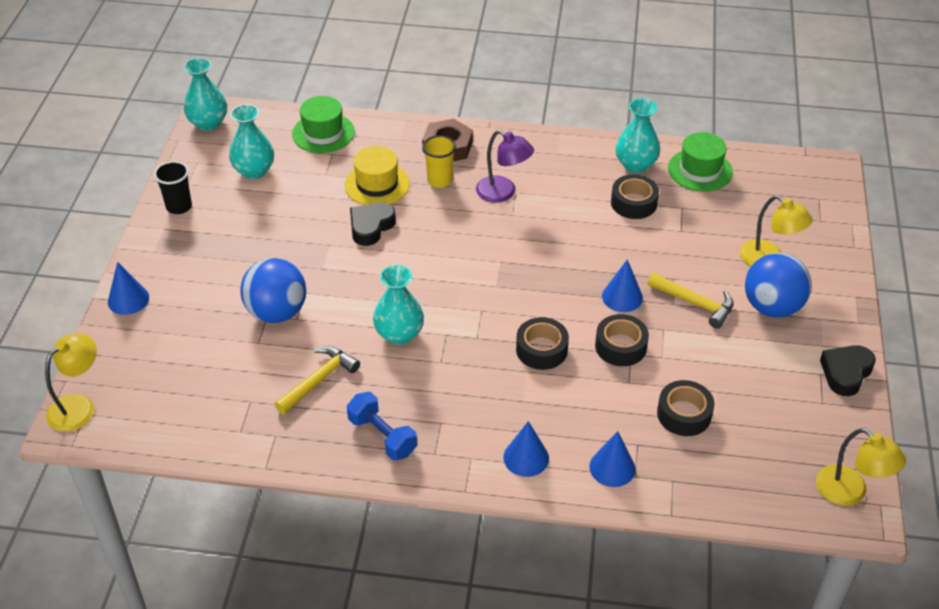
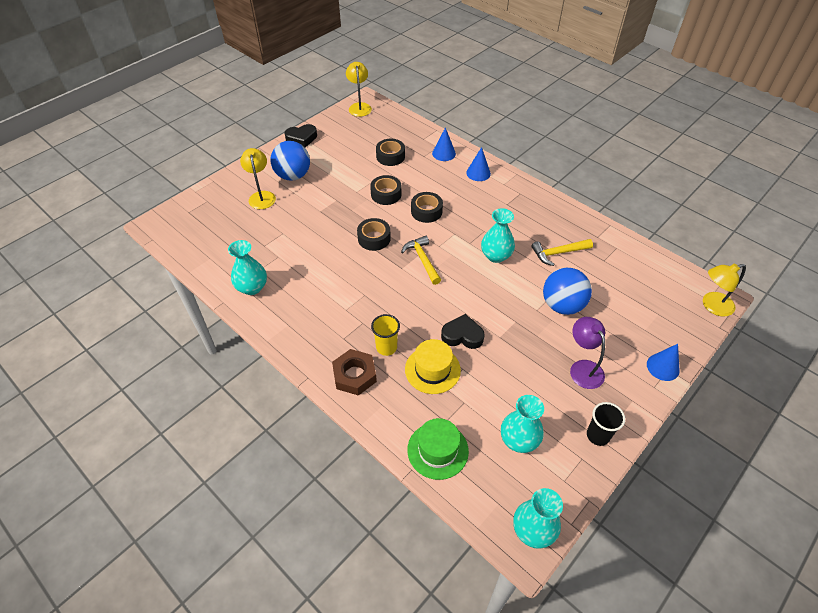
camera: 145 degrees left, 5 degrees up
(371, 227) = (462, 335): black heart -> black heart turned 150 degrees counterclockwise
(382, 436) = (541, 211): blue dumbbell -> none
(503, 193) = (354, 313): purple lamp -> purple lamp (583, 368)
(622, 297) = (357, 215): blue cone -> none
(633, 203) = (286, 263): black tape -> black tape (374, 238)
(695, 303) = (326, 195): yellow hammer -> yellow hammer (422, 260)
(700, 170) = (222, 262): green hat -> none

